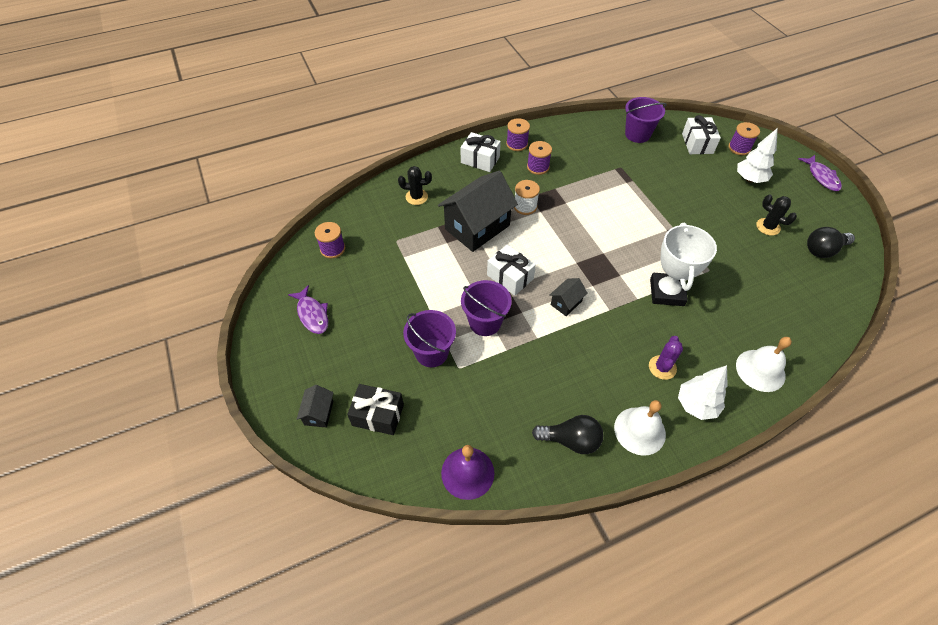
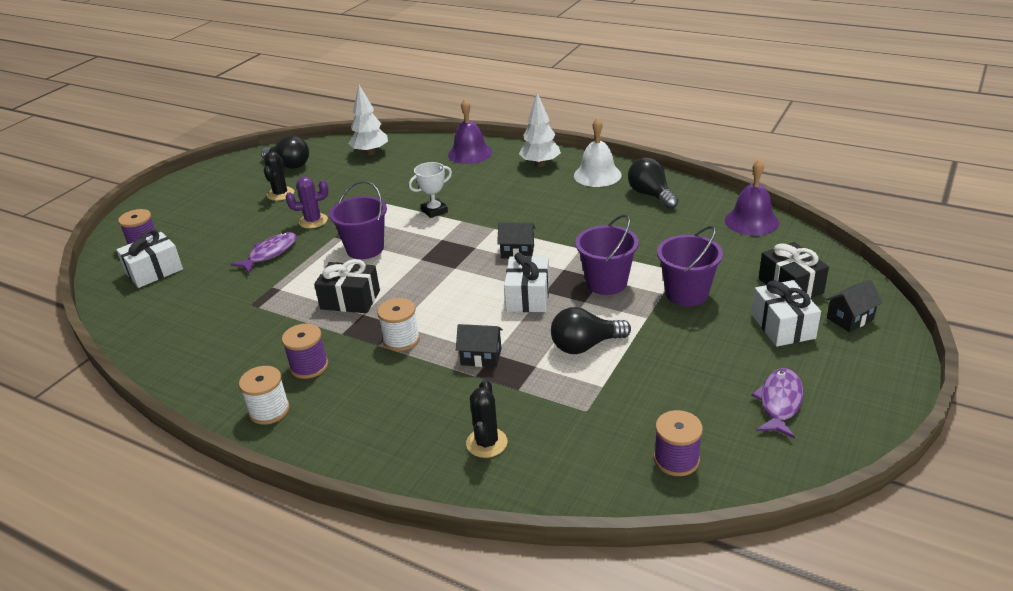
camera: 125 degrees left, 20 degrees down
(416, 197) = (486, 443): black cactus -> black cactus turned 45 degrees clockwise
(440, 271) = (585, 346): none -> black light bulb
(477, 227) = (481, 357): black house -> black house, size x0.45
(480, 160) = (340, 427): white gift -> white gift (782, 326)
(517, 144) = (269, 410): purple spool -> white spool
(586, 204) = (350, 300): none -> black gift
(637, 134) = (163, 318): purple bucket -> purple bucket (365, 249)
(662, 367) = (524, 186): purple cactus -> purple cactus (313, 221)
(666, 292) = (434, 211): white trophy -> white trophy, size x0.56
(749, 179) = (205, 222): white tree -> white tree (370, 153)
(760, 370) = (470, 153): white bell -> purple bell
(821, 177) = (167, 190): purple fish -> purple fish (270, 253)

